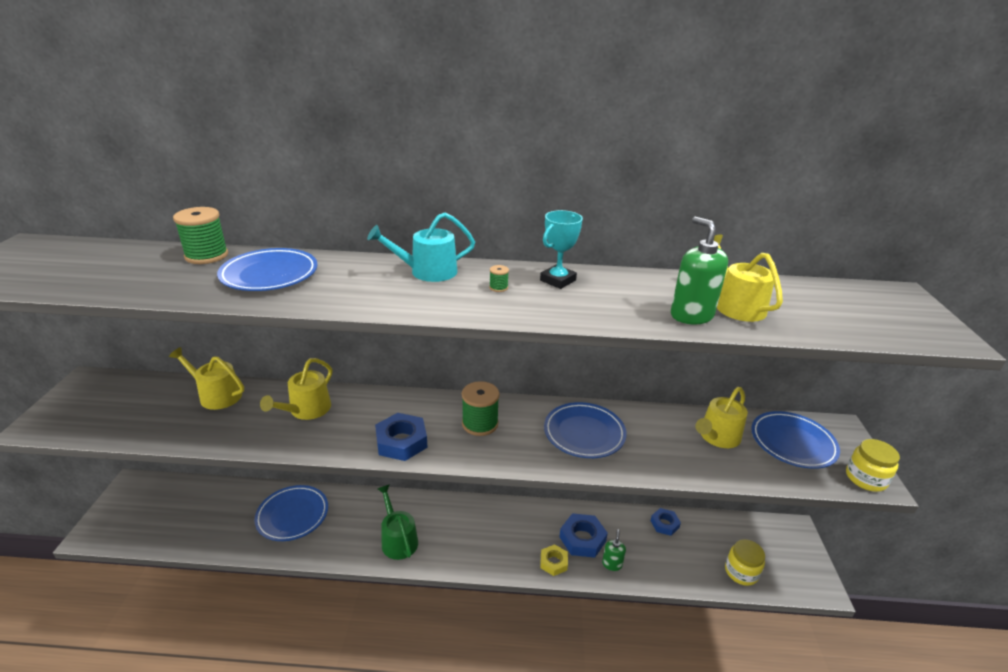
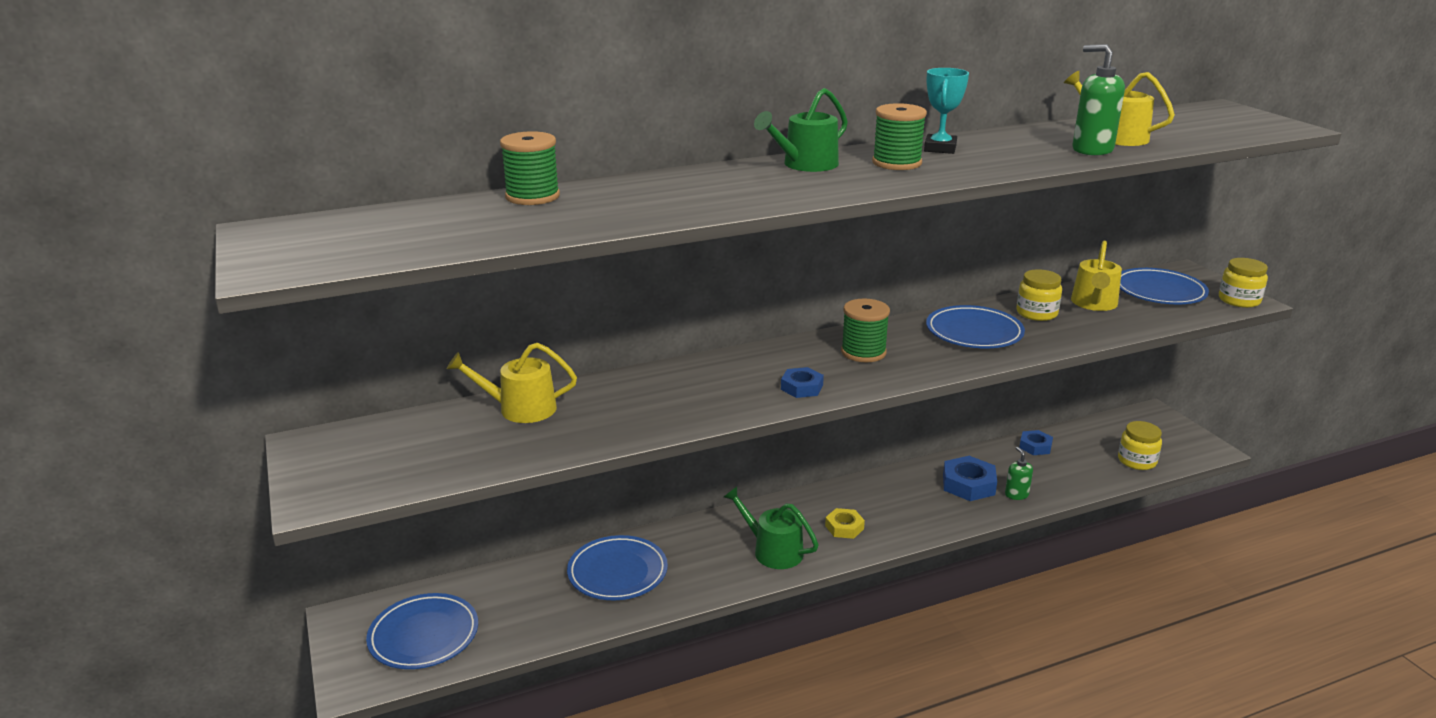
camera: 25 degrees left, 5 degrees down
(269, 274) = (644, 197): blue plate -> blue plate (424, 636)
(306, 410) = (655, 392): yellow watering can -> none
(401, 441) = (802, 387): blue nut -> blue nut, size x0.63
(427, 272) = (805, 165): turquoise watering can -> green watering can
(498, 287) = (896, 163): green spool -> green spool, size x2.26
(553, 562) = (959, 513): yellow nut -> yellow nut (844, 527)
(656, 431) = (1036, 313): none -> yellow jar

